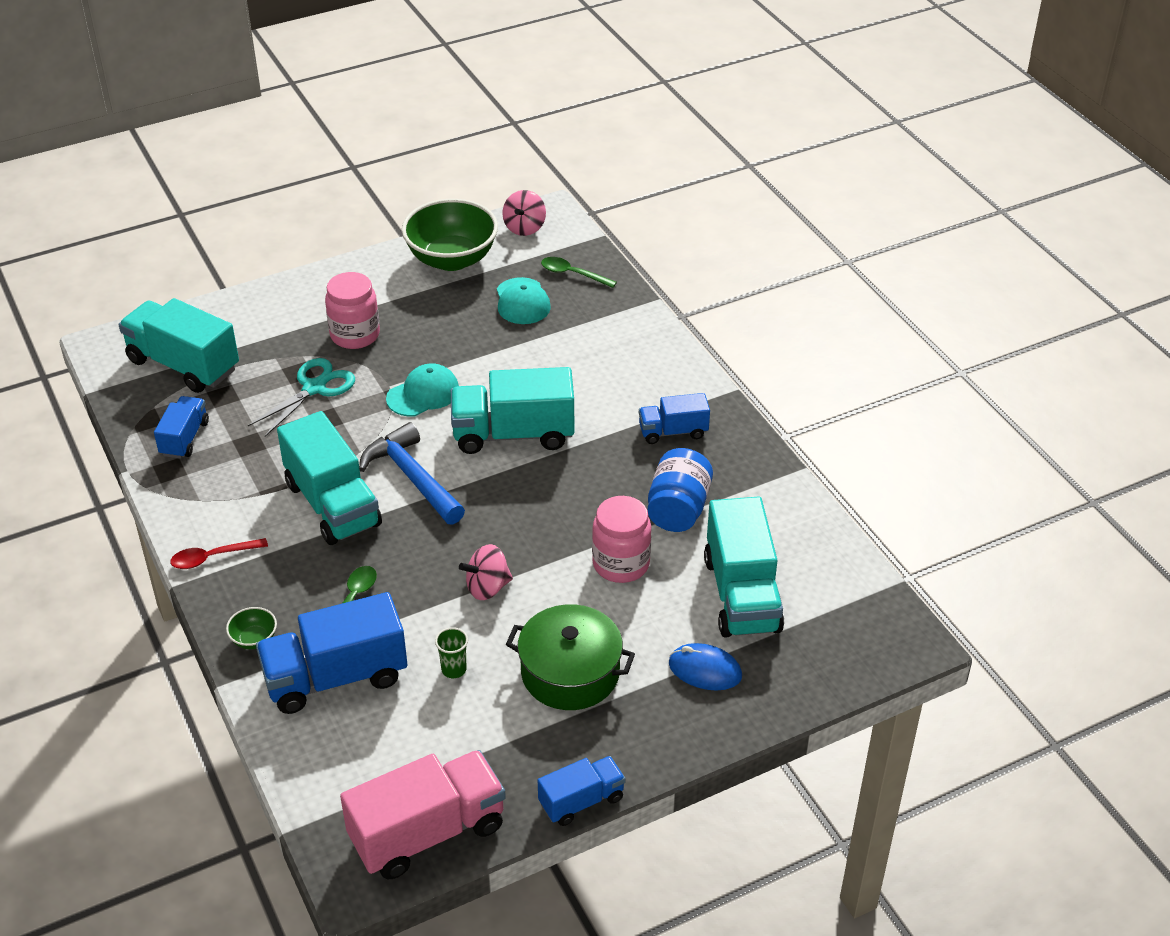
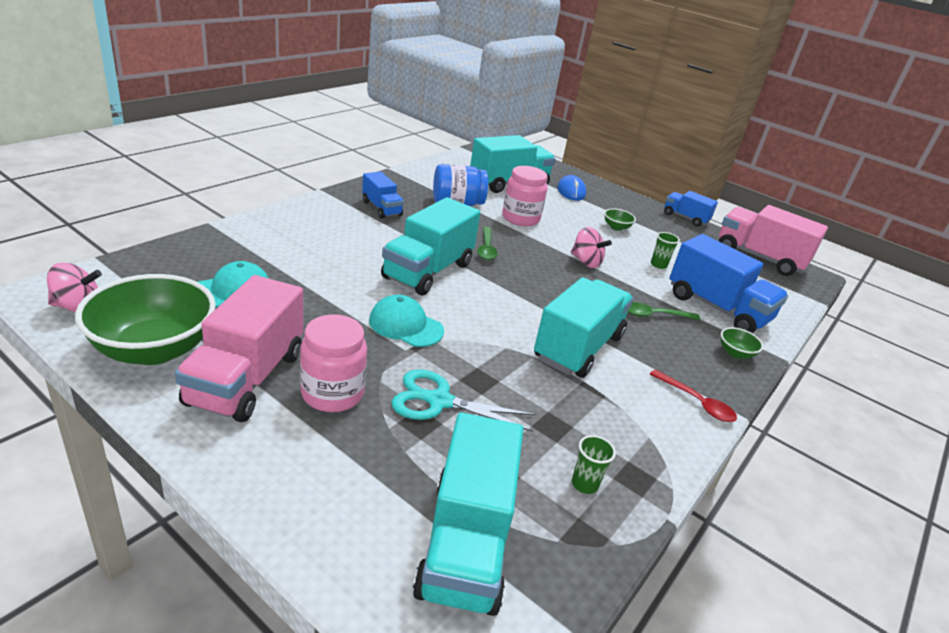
camera: 120 degrees left, 10 degrees down
(184, 438) = (584, 484): blue truck -> green cup
(395, 297) = (246, 378): none -> pink truck
(412, 477) = (514, 311): blue hammer -> none
(513, 434) = (428, 271): turquoise truck -> turquoise truck turned 60 degrees clockwise
(570, 673) = (616, 227): green pot -> green bowl
(572, 274) = (175, 267): green spoon -> green spoon (486, 248)

